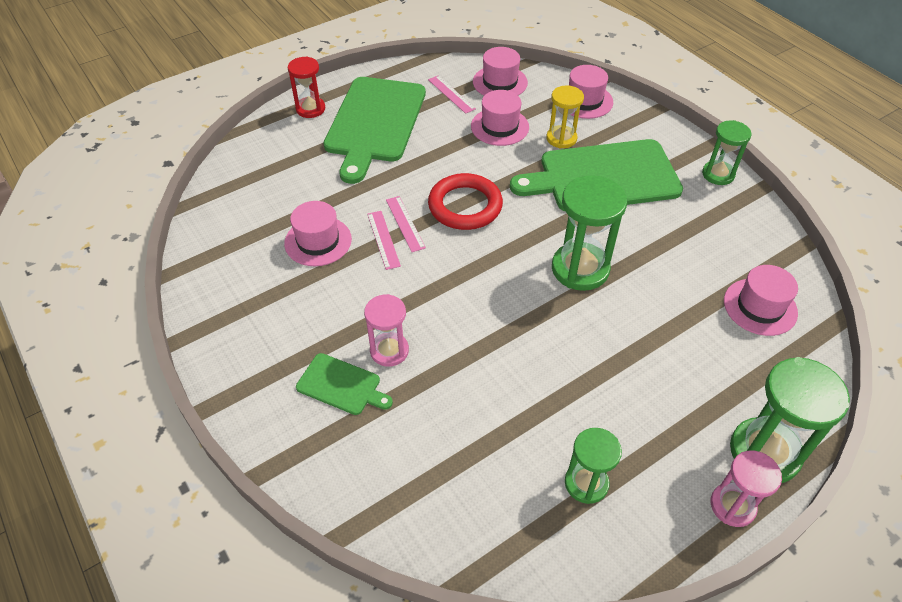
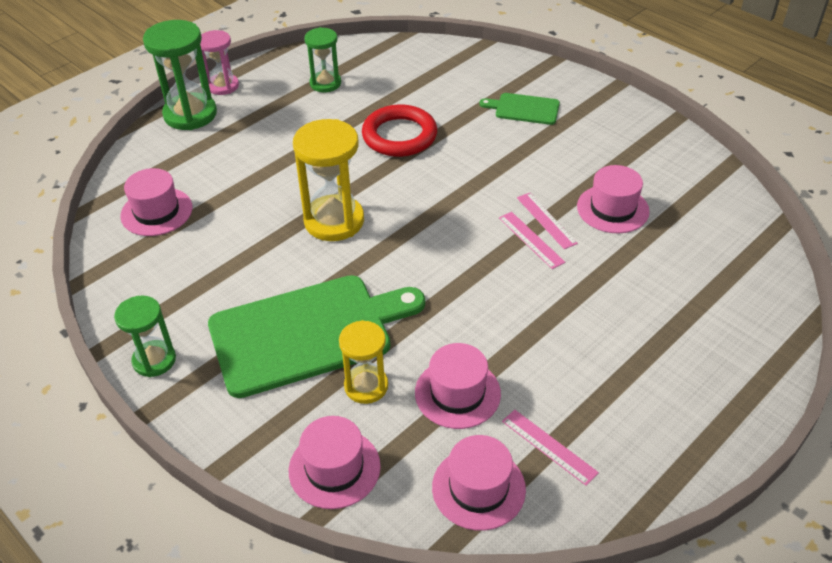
camera: 170 degrees right, 5 degrees down
(310, 109) = (742, 381): red hourglass -> none
(375, 123) = (636, 371): green cutting board -> none
(389, 350) = (496, 134): pink hourglass -> none
(465, 206) = (471, 269): red ring -> red ring (399, 136)
(580, 269) = (334, 221): green hourglass -> yellow hourglass

